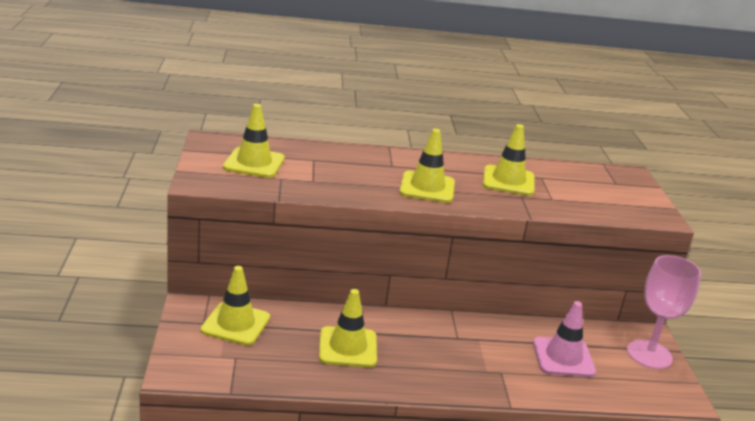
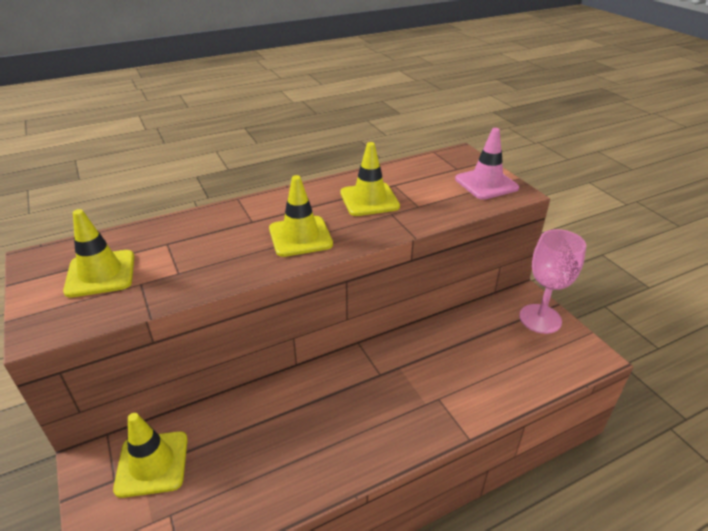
camera: 20 degrees left, 10 degrees up
(348, 347) = (284, 438): yellow traffic cone -> none
(563, 357) = (479, 355): pink traffic cone -> pink traffic cone (486, 183)

